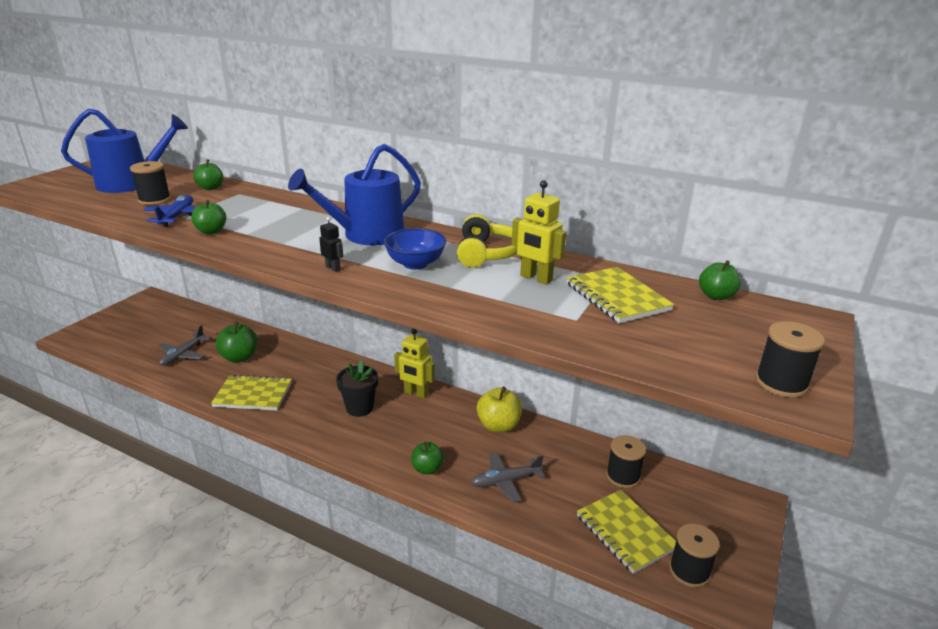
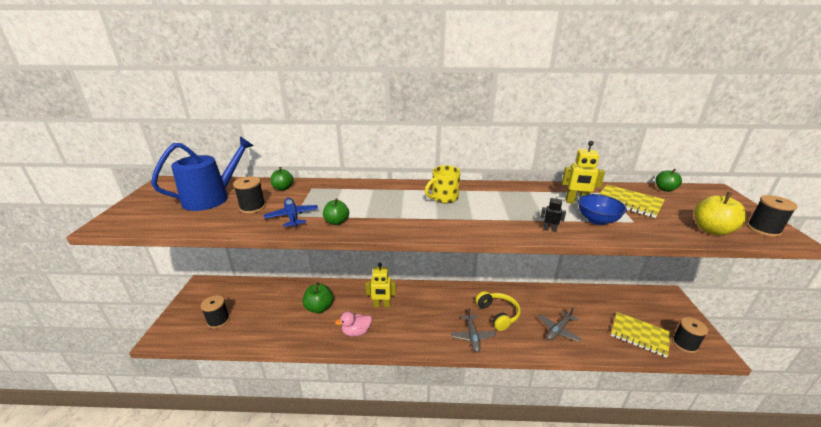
camera: 25 degrees left, 0 degrees up
(183, 355) = (274, 320): grey plane -> grey plane (472, 336)
(253, 395) = (356, 332): yellow notebook -> pink duck
(333, 268) = (460, 227): black robot -> black robot (549, 229)
(359, 408) = (434, 315): black flower pot -> none
(367, 235) = (444, 198): blue watering can -> yellow mug
(415, 264) = (502, 210): blue bowl -> blue bowl (597, 220)
(415, 393) = (457, 293): yellow robot -> yellow robot (381, 305)
(427, 468) = (512, 340): green apple -> none
(487, 254) = (528, 193): yellow headphones -> yellow headphones (498, 314)
(498, 425) = (520, 297): yellow apple -> yellow apple (711, 230)
(623, 476) = (606, 303): black spool -> black spool (218, 320)

